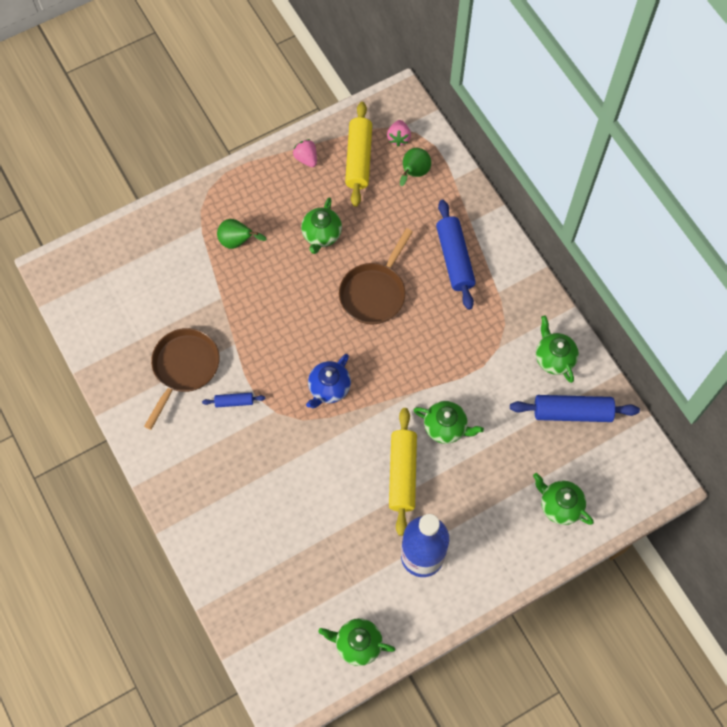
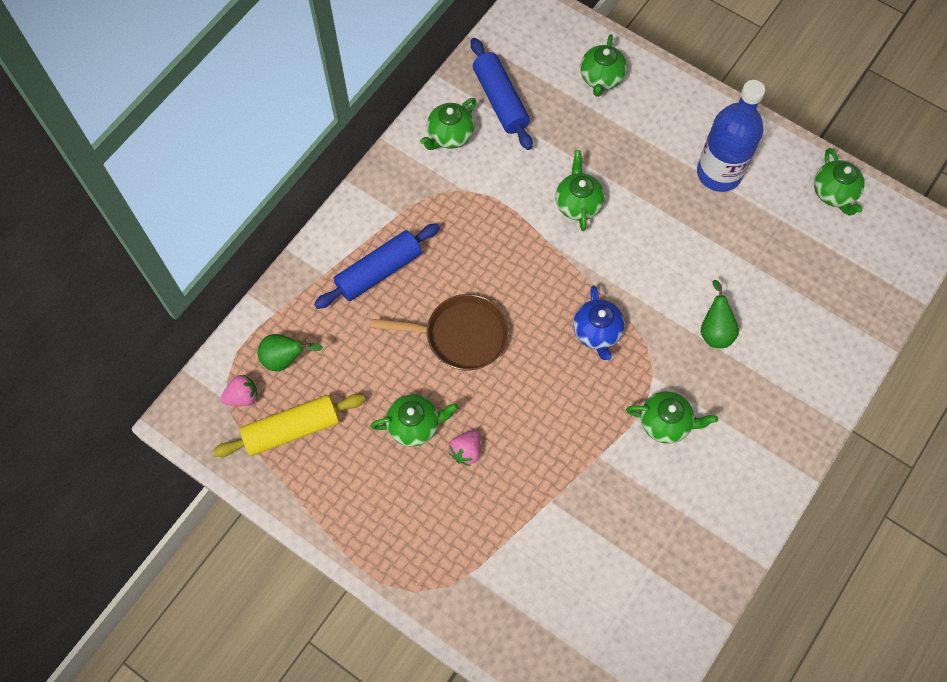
camera: 115 degrees left, 0 degrees up
(184, 368) = (657, 498): brown pan -> none
(234, 402) = (665, 423): blue rolling pin -> green teapot
(237, 241) = (469, 518): green pear -> green pear (715, 330)
(306, 158) = (317, 491): pink strawberry -> pink strawberry (466, 451)
(329, 388) = (597, 332): blue teapot -> blue teapot turned 75 degrees clockwise
(402, 474) = (649, 223): yellow rolling pin -> none

